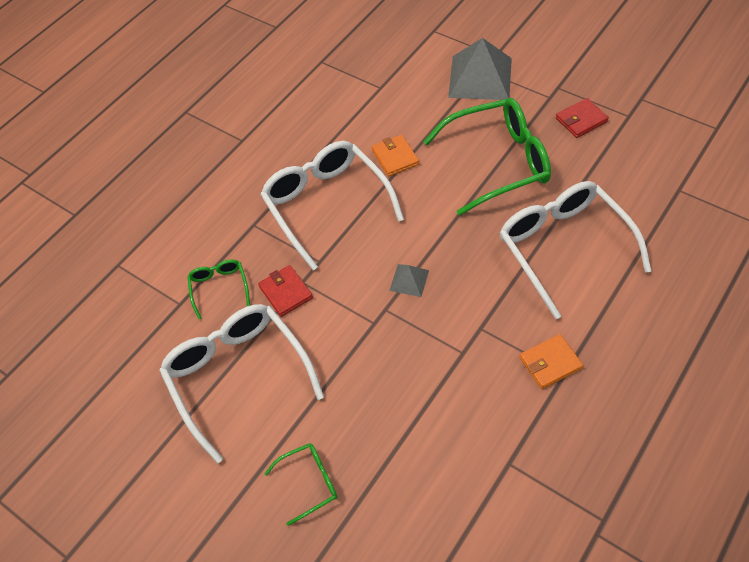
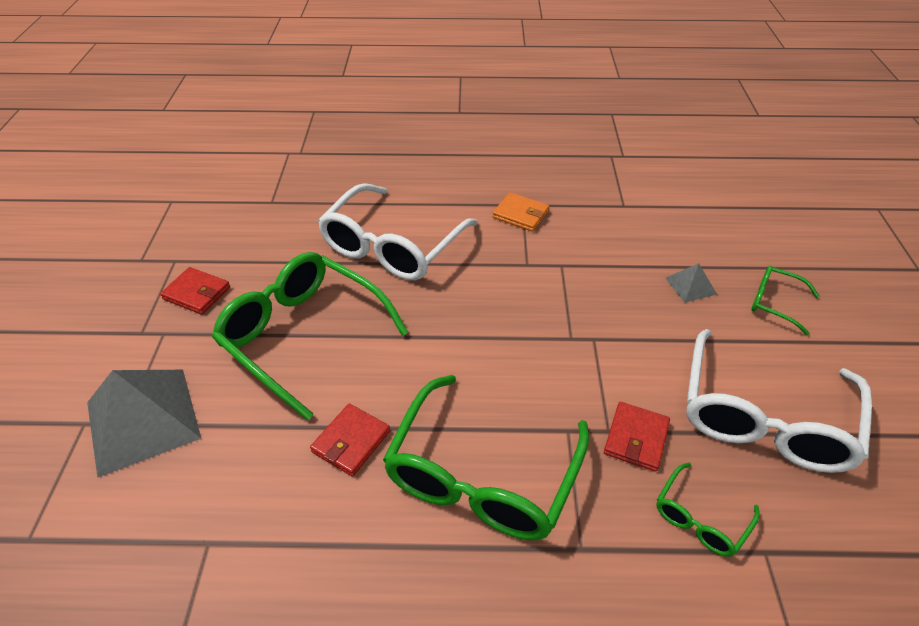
camera: 130 degrees left, 10 degrees down
(326, 205) = (482, 475): white glasses -> green glasses
(395, 157) = (351, 441): orange wallet -> red wallet
(409, 280) = (521, 336): grey pyramid -> grey pyramid (690, 286)

